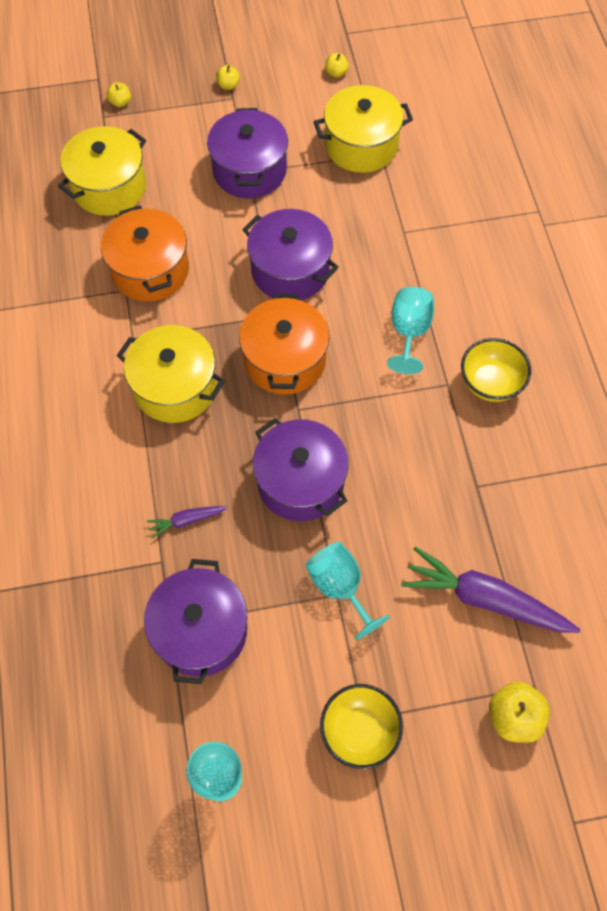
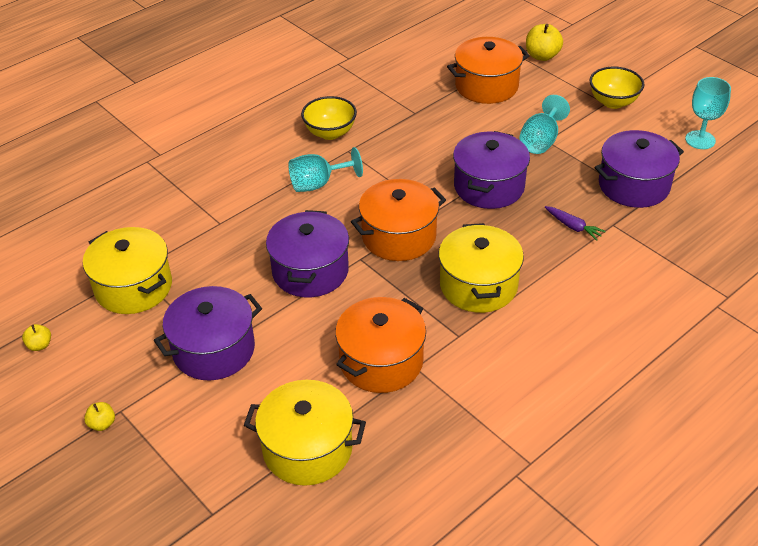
camera: 120 degrees left, 20 degrees down
(120, 102) = (181, 509): yellow apple -> none
(484, 599) = (486, 86): purple carrot -> orange pot

